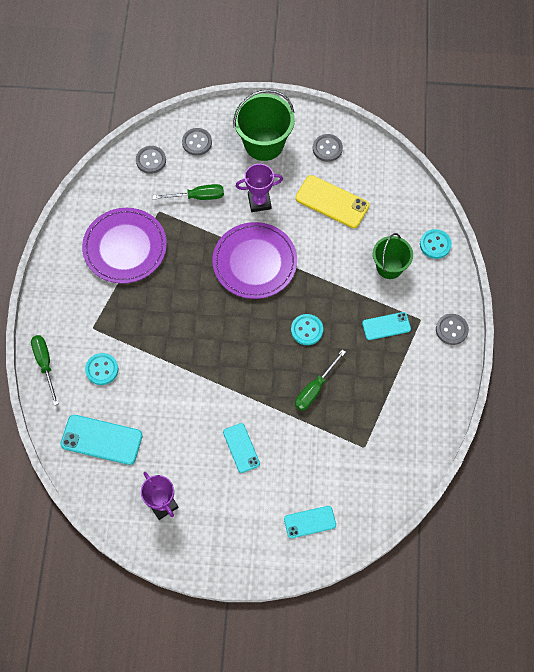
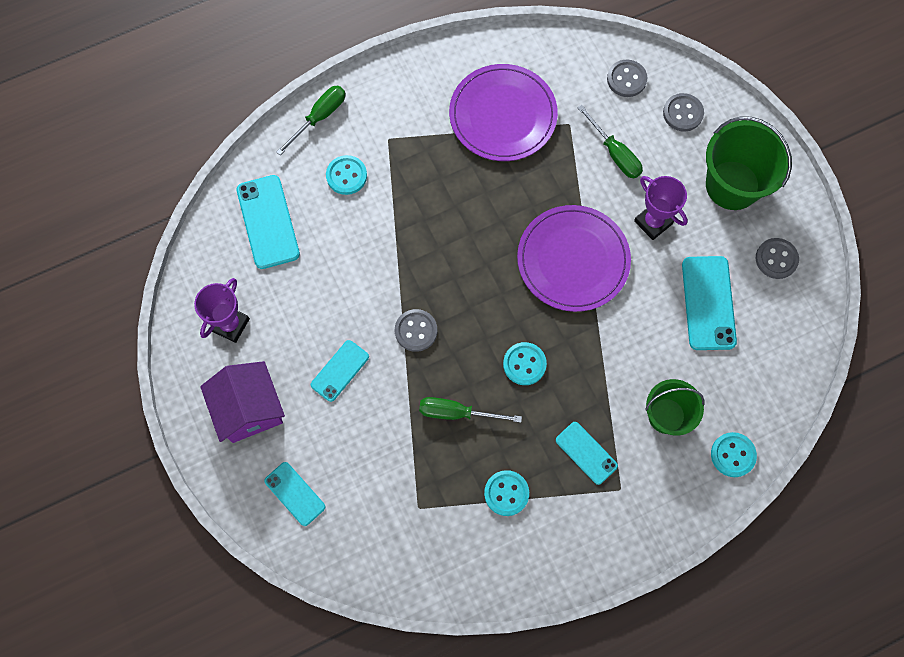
camera: 60 degrees right, 5 degrees up
(232, 522) = (249, 409): none -> purple house
(332, 202) = (708, 303): yellow phone -> turquoise phone
(385, 388) = (506, 493): none -> turquoise button
(451, 330) = (630, 534): grey button -> grey button (416, 331)

